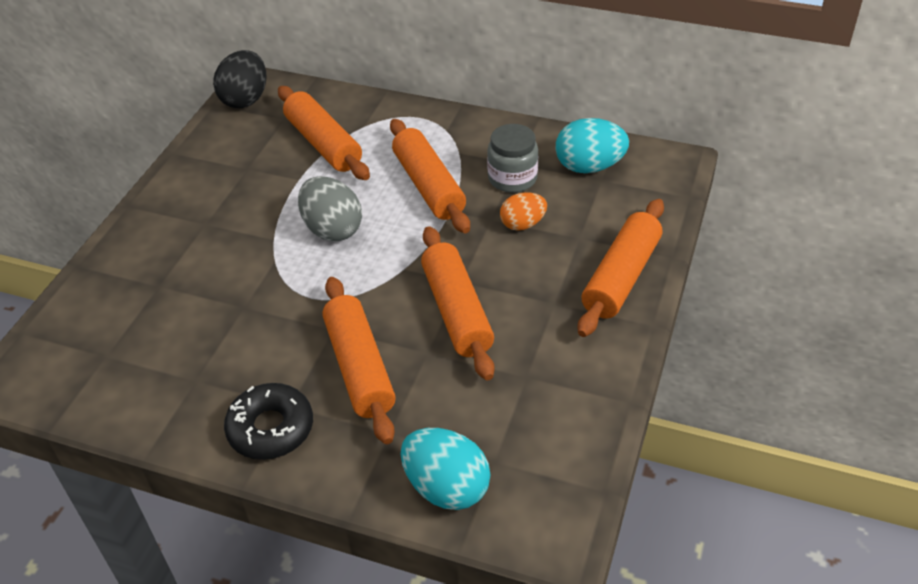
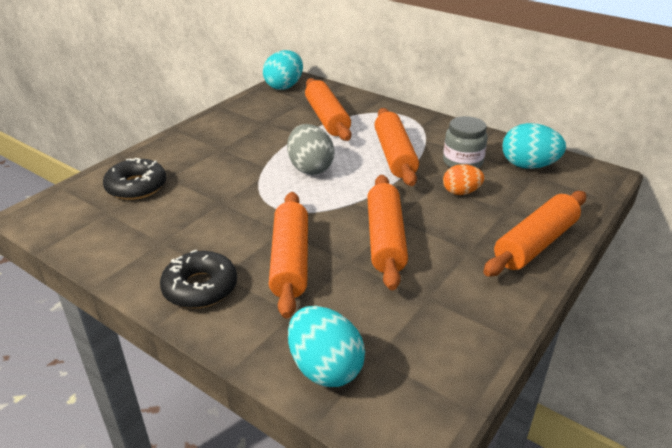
camera: 15 degrees right, 10 degrees down
(123, 308) = (136, 186): none -> black donut
(245, 99) = (284, 86): black egg -> turquoise egg

